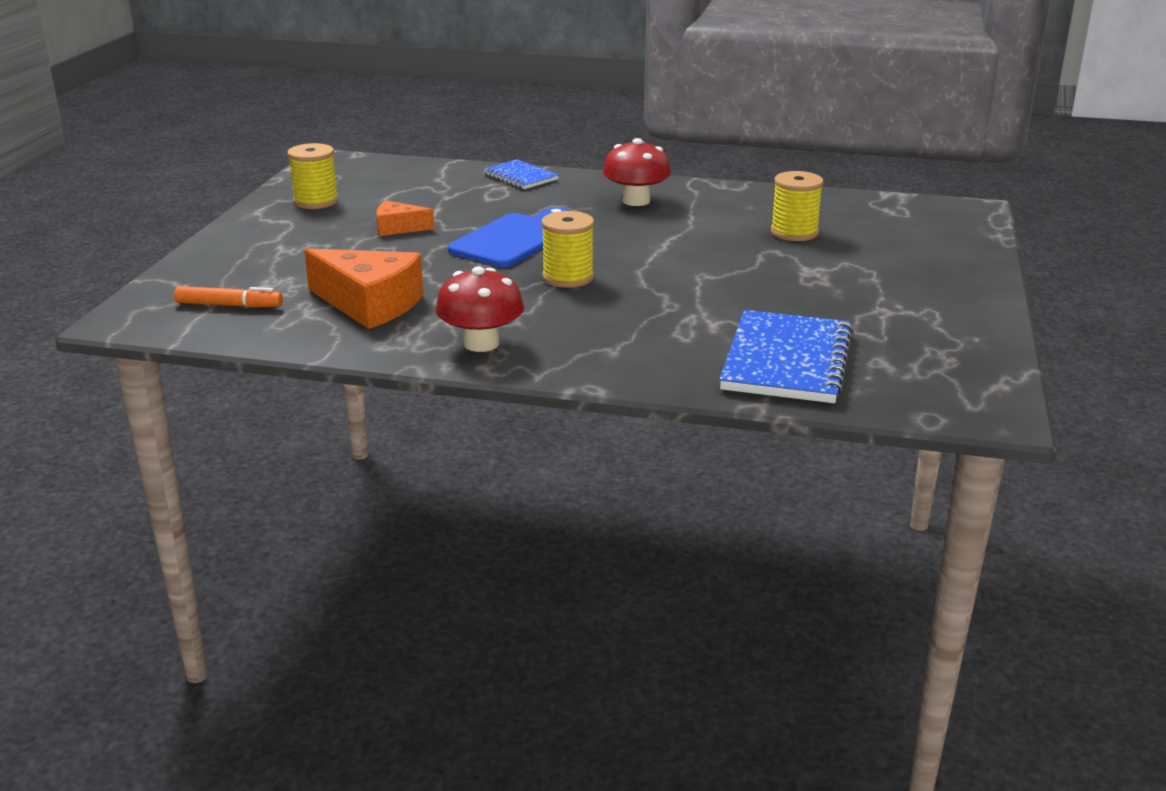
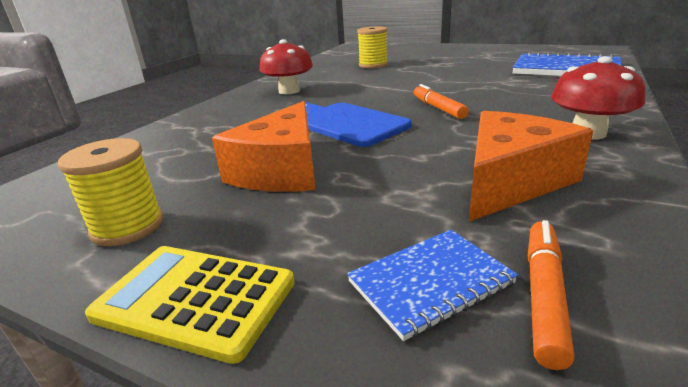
camera: 75 degrees left, 0 degrees up
(241, 231) = (195, 299): none -> yellow calculator
(398, 228) = (281, 170): orange cheese -> orange cheese, size x1.86
(520, 177) = (191, 121): blue notebook -> blue notebook (430, 283)
(568, 277) = (438, 108): yellow spool -> orange marker

